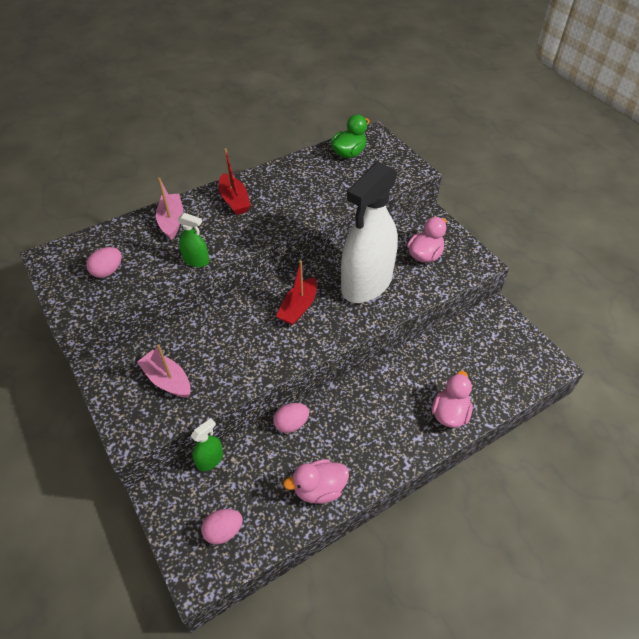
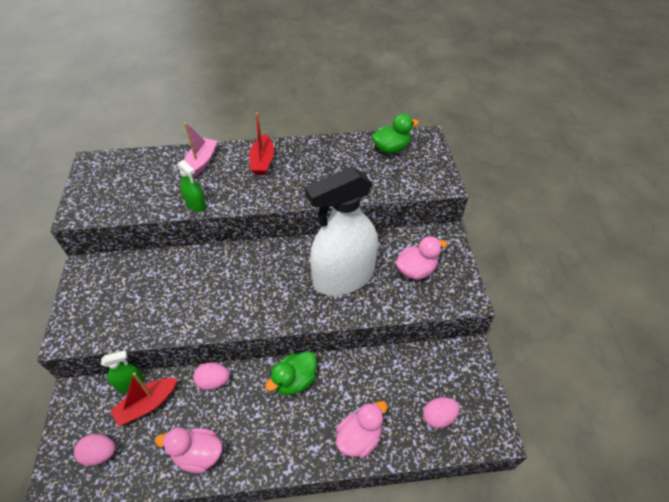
camera: 25 degrees right, 0 degrees up
(108, 271) = (125, 190): pink egg -> pink egg (438, 417)
(167, 380) = (124, 300): pink boat -> none
(298, 308) = (269, 277): red boat -> red boat (147, 404)
(365, 392) = (294, 380): none -> green duck

